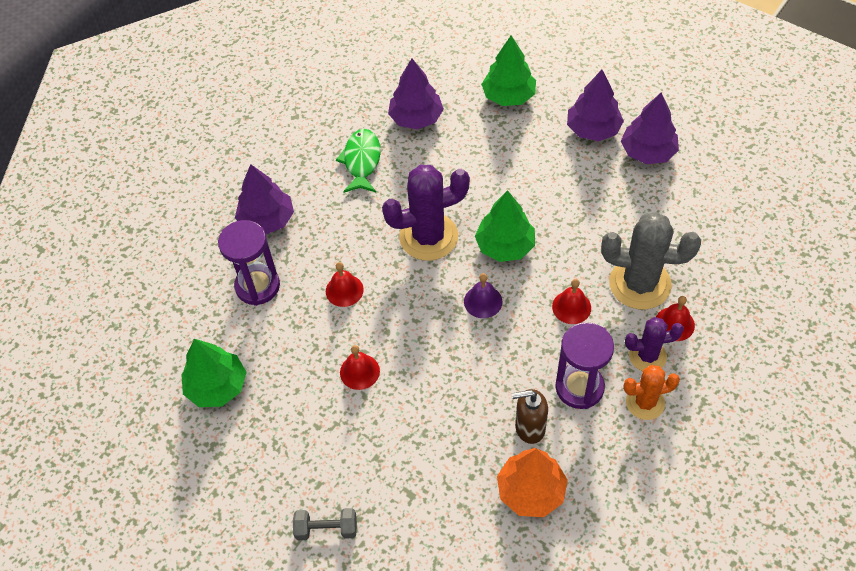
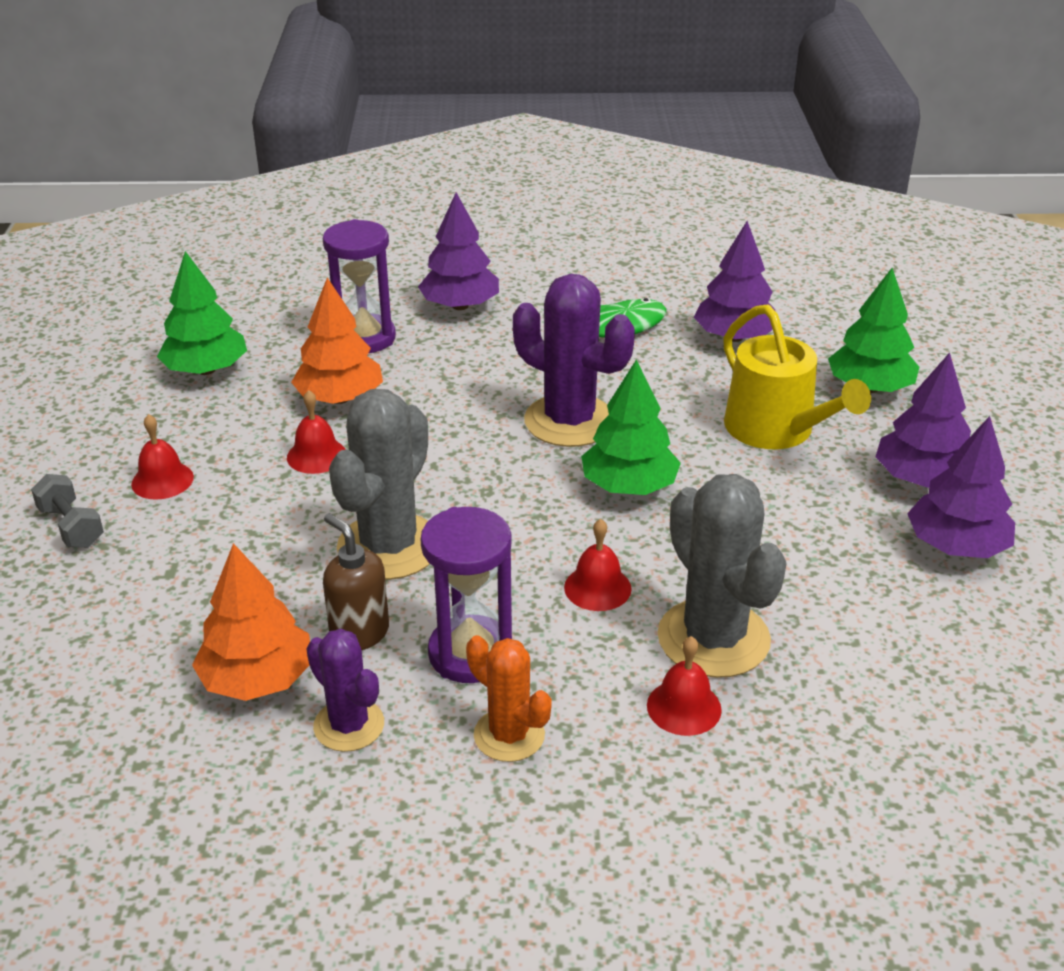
camera: 50 degrees right, 20 degrees down
(312, 331) = (340, 398): none -> orange tree
(344, 290) = (421, 395): red bell -> red bell (162, 480)
(470, 379) = (389, 547): none -> grey cactus
(483, 301) = (520, 505): purple bell -> none
(510, 156) = (776, 430): none -> yellow watering can
(647, 356) = (594, 702): purple cactus -> purple cactus (349, 725)

